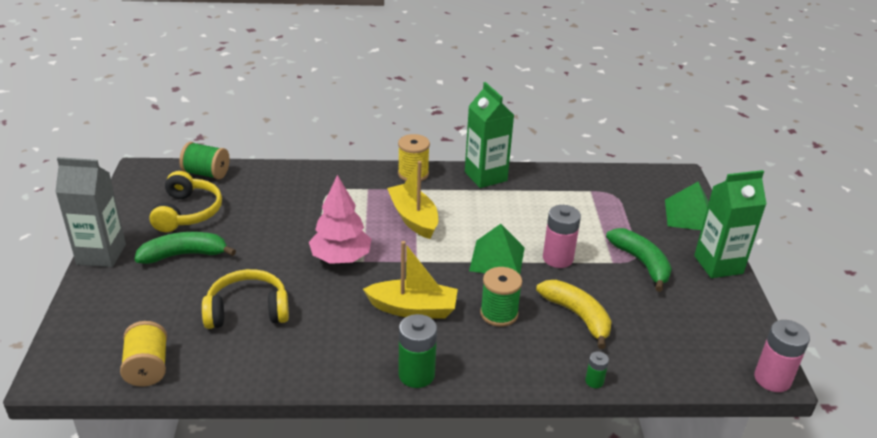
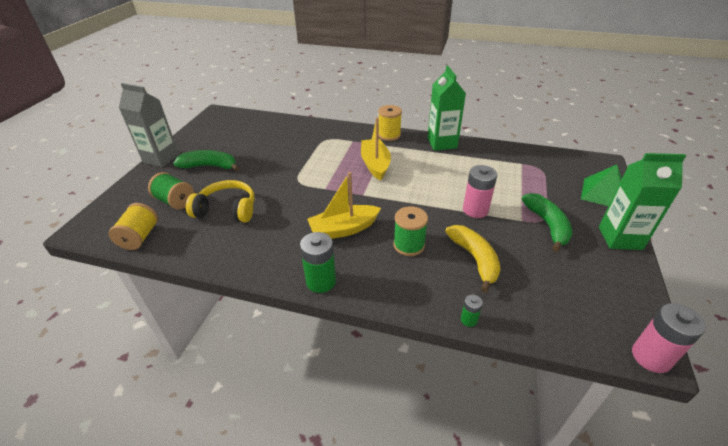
camera: 20 degrees right, 5 degrees up
(187, 212) = (228, 140): yellow headphones -> none
(206, 173) = (253, 118): green spool -> green spool (175, 201)
(341, 258) = (310, 184): pink tree -> none
(413, 309) = (343, 229): yellow boat -> yellow boat turned 135 degrees clockwise
(497, 259) = (425, 202): green pyramid -> none

